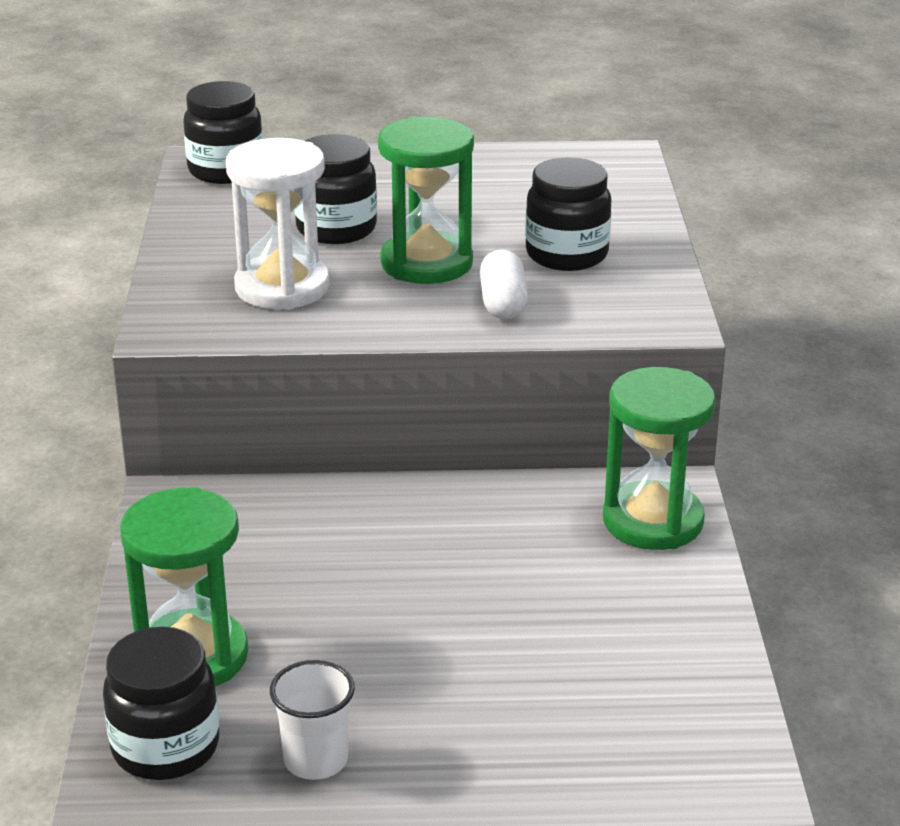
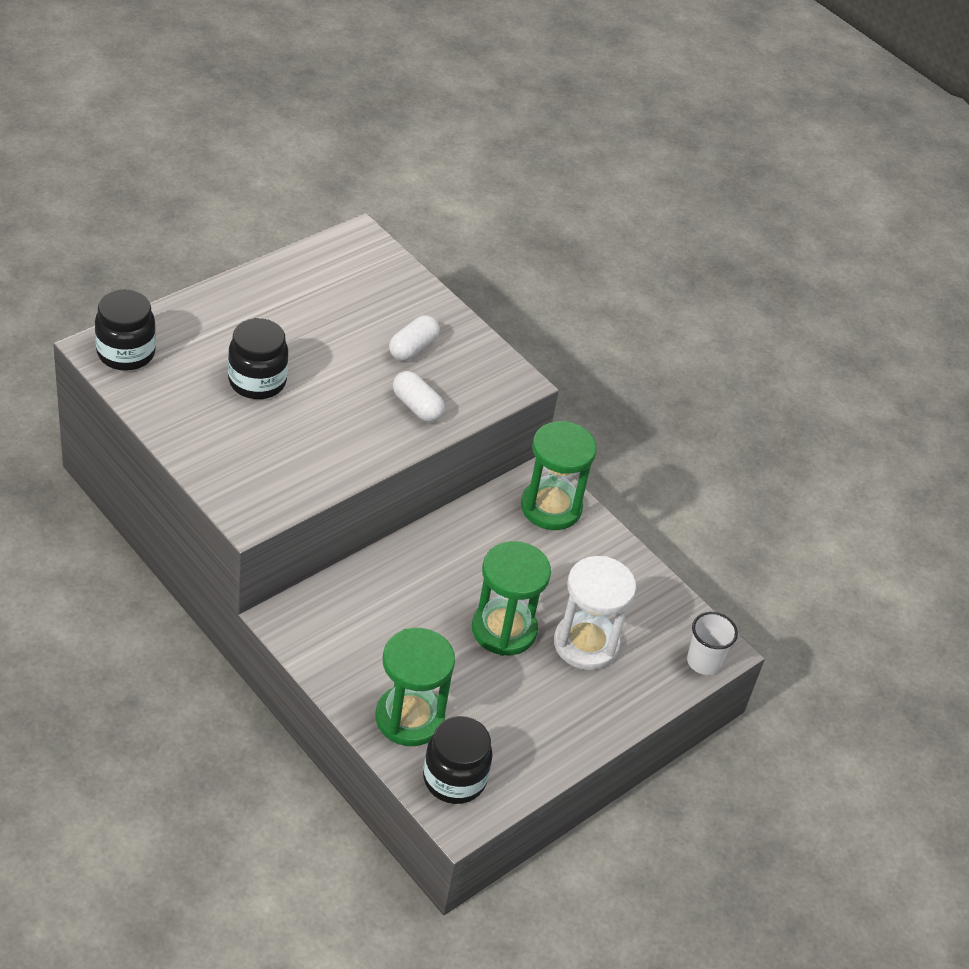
camera: 45 degrees left, 15 degrees up
(282, 287) = (279, 449): white hourglass -> white hourglass (586, 644)
(316, 760) = (531, 745): white cup -> white cup (703, 662)
(426, 263) = (341, 390): green hourglass -> green hourglass (504, 629)
(566, 255) = (413, 348): black jar -> white capsule

